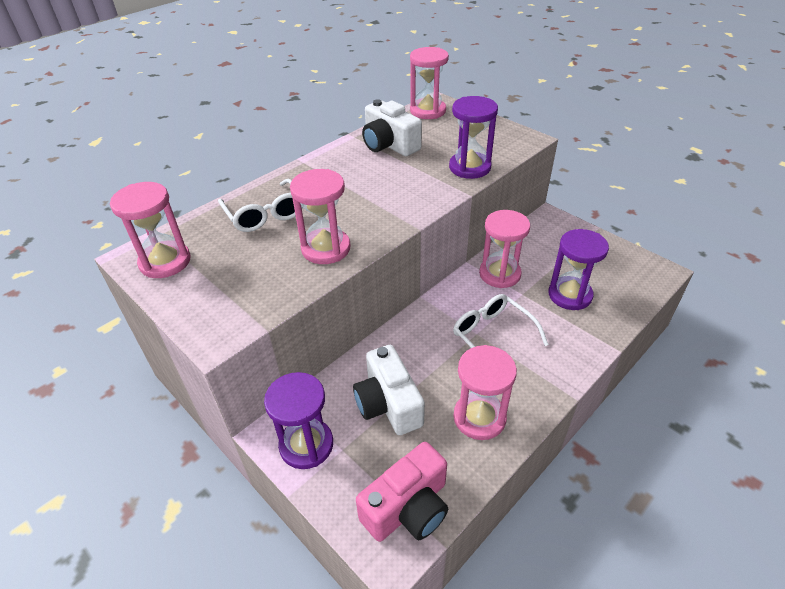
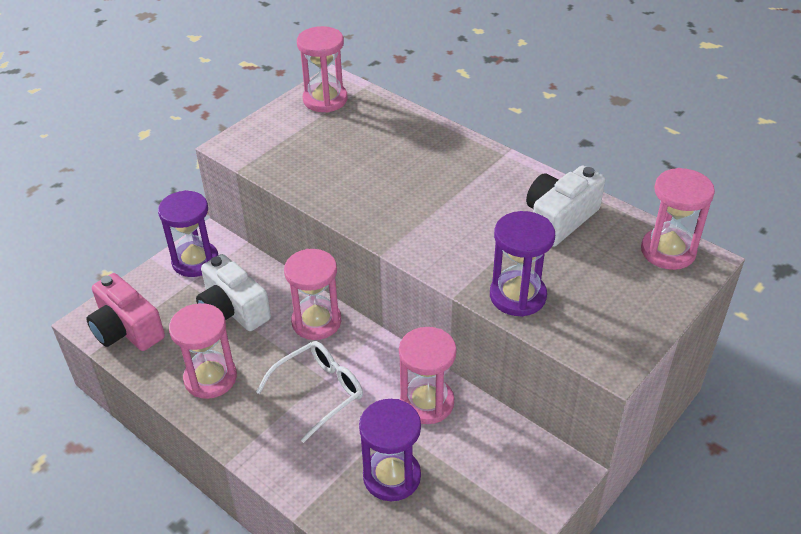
camera: 85 degrees right, 0 degrees up
(265, 214) = (399, 143): white glasses -> none
(326, 248) = (344, 190): pink hourglass -> pink hourglass (316, 321)
(388, 404) = (233, 310): white camera -> white camera turned 105 degrees counterclockwise

